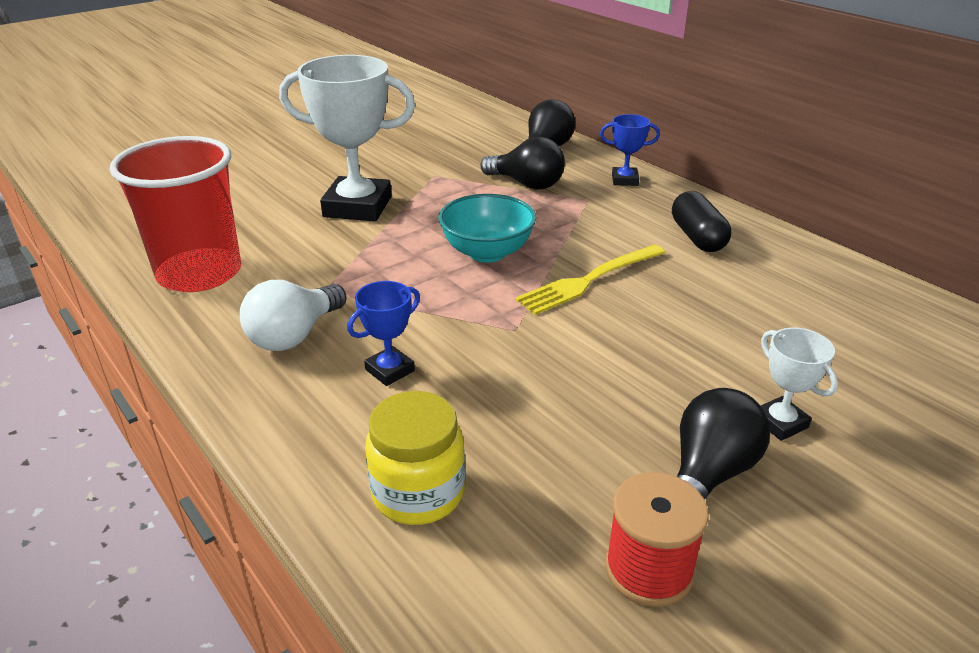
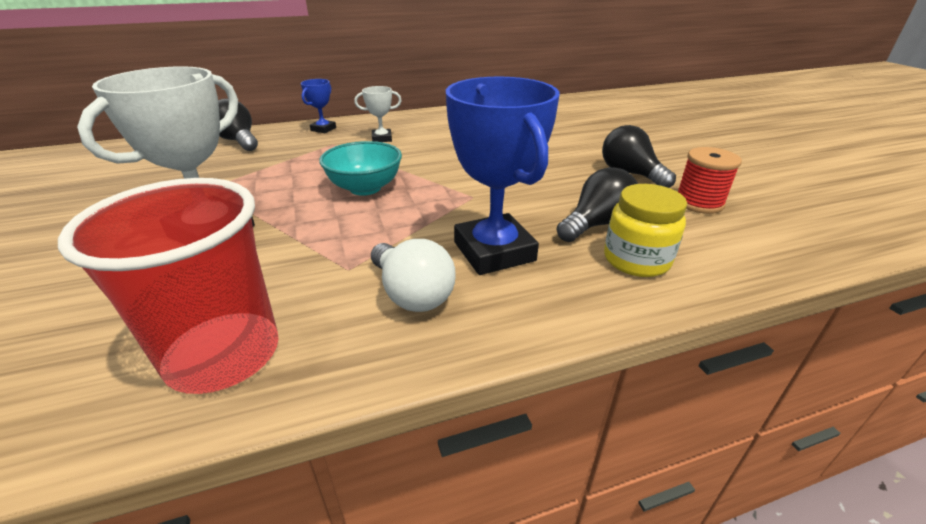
camera: 70 degrees left, 0 degrees up
(390, 370) = (494, 251): blue trophy -> blue trophy, size x2.11
(526, 184) = (282, 157): black light bulb -> black light bulb (596, 224)
(588, 281) = (436, 164): yellow fork -> none
(697, 237) = (416, 128): black capsule -> none
(780, 423) = (595, 151): white trophy -> white trophy (382, 138)

